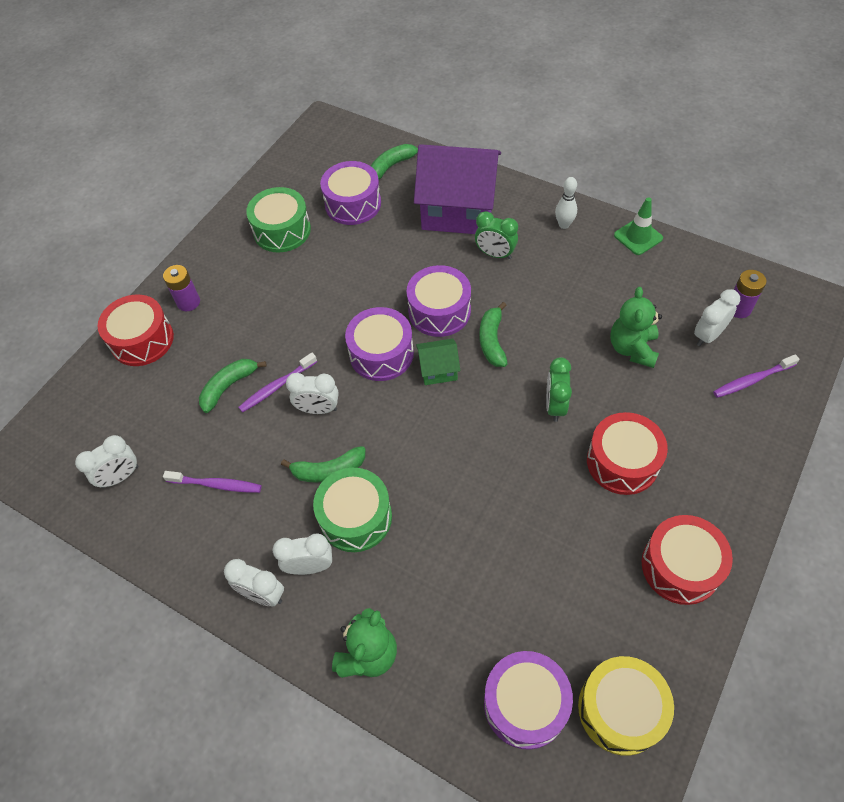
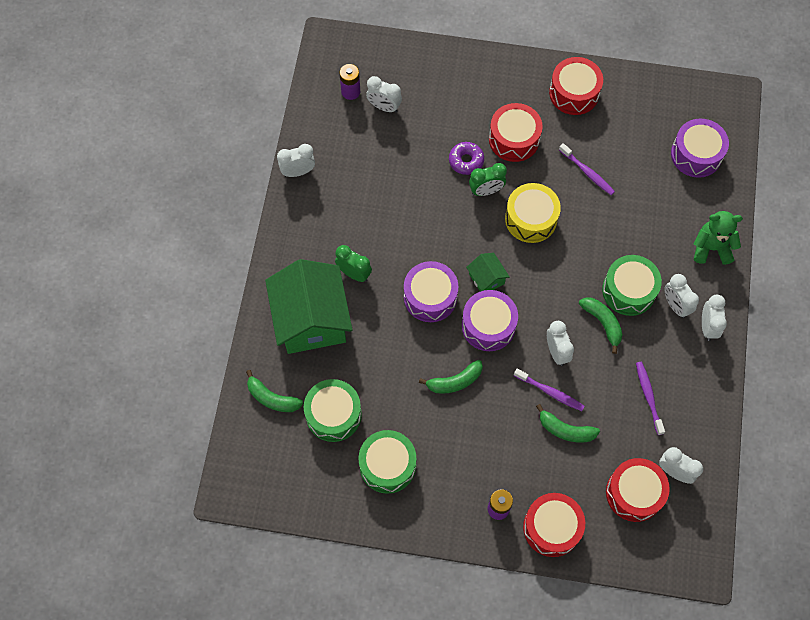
camera: 115 degrees left, 10 degrees up
(125, 426) = (634, 493): none -> red drum
(353, 204) = (333, 414): purple drum -> green drum
(458, 209) = (311, 320): purple house -> green house
(492, 341) = (444, 249): green banana -> green banana (455, 381)
(495, 254) = (354, 273): green clock -> green clock turned 60 degrees counterclockwise
(564, 225) = (302, 230): white bowling pin -> none
(605, 398) = (466, 161): none -> purple donut
(620, 709) = (674, 107): yellow drum -> yellow drum (531, 219)
(632, 348) = (415, 152): green teddy bear -> none
(638, 237) = (298, 172): green traffic cone -> white clock
(752, 380) = (414, 74): purple toothbrush -> purple toothbrush (587, 172)

